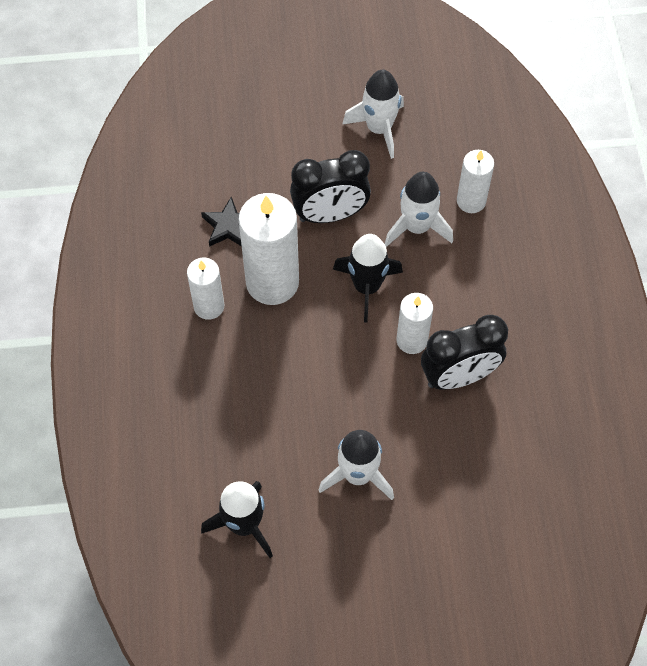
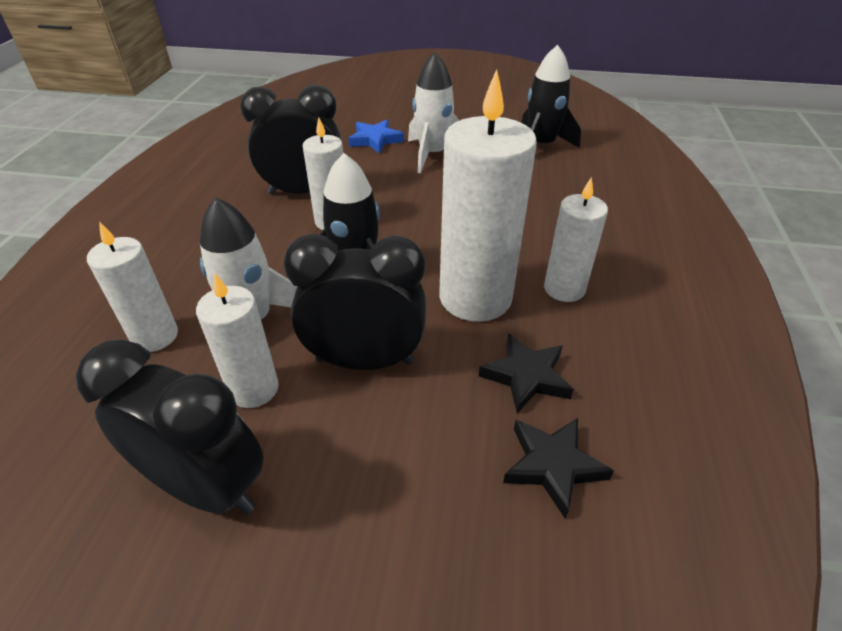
camera: 165 degrees left, 20 degrees down
(210, 176) = (552, 466): none -> black star
(379, 128) = (207, 486): white rocket -> black clock
(386, 181) = (254, 389): none -> white candle
(430, 490) = (375, 140): none -> blue star

